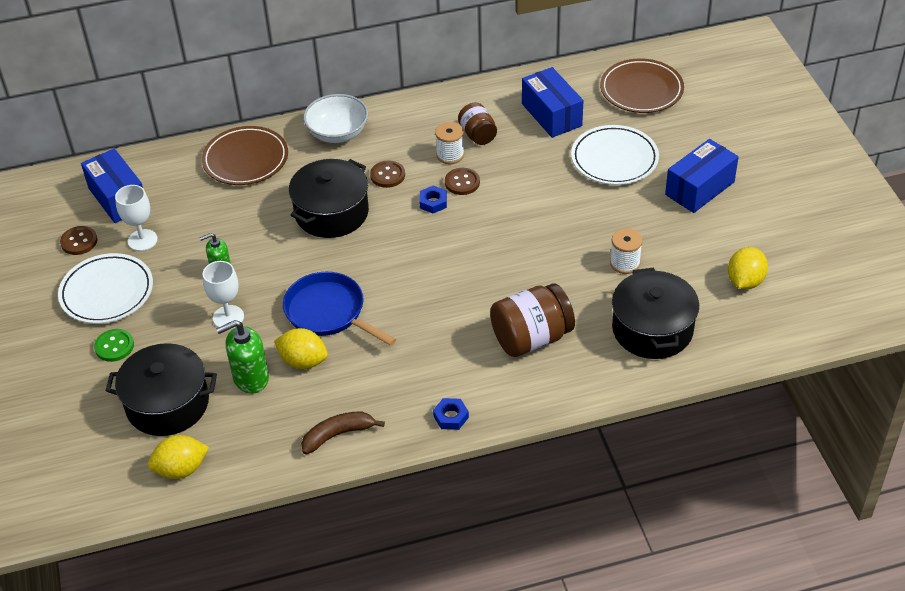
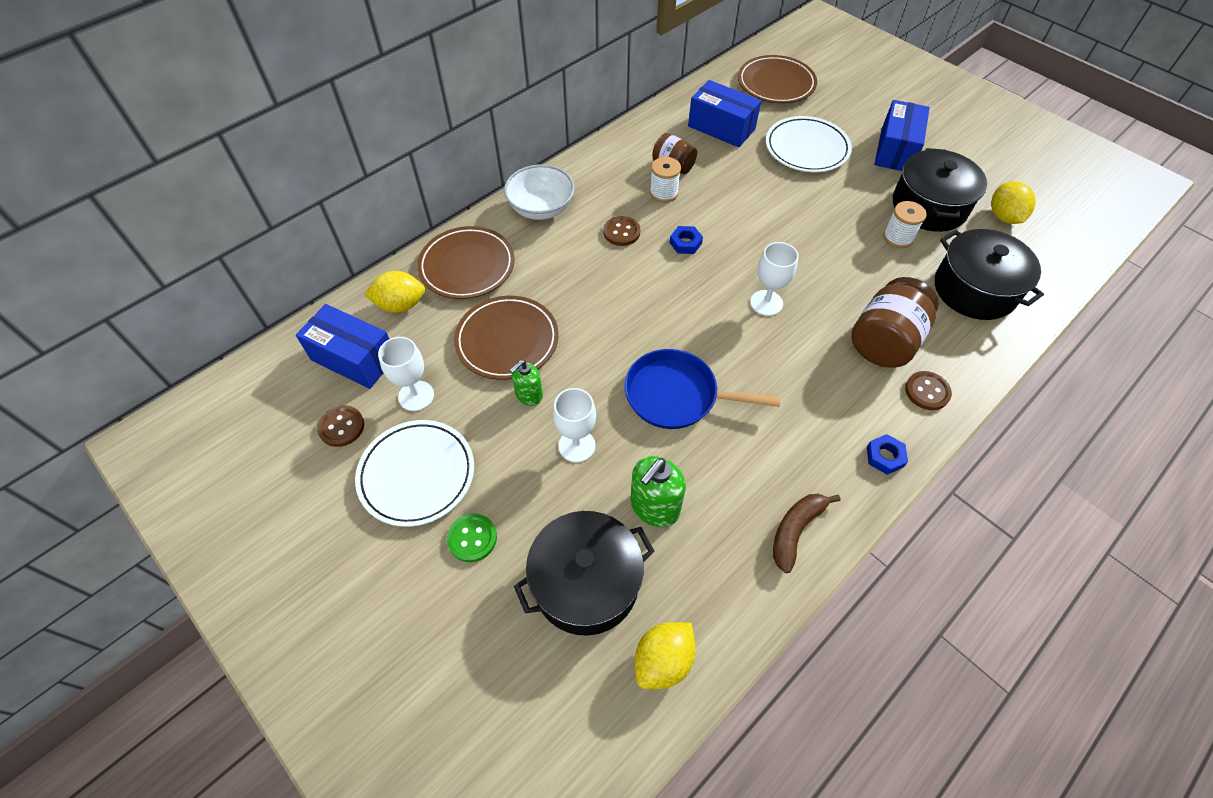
camera: 30 degrees left, 10 degrees up
(234, 226) = (507, 340): none -> brown plate
(303, 361) = (694, 461): yellow lemon -> yellow lemon (400, 305)
(331, 213) = (597, 289): black pot -> black pot (929, 206)
(459, 273) = (766, 303): none -> white goblet
(462, 182) = (696, 215): brown button -> brown button (927, 391)

